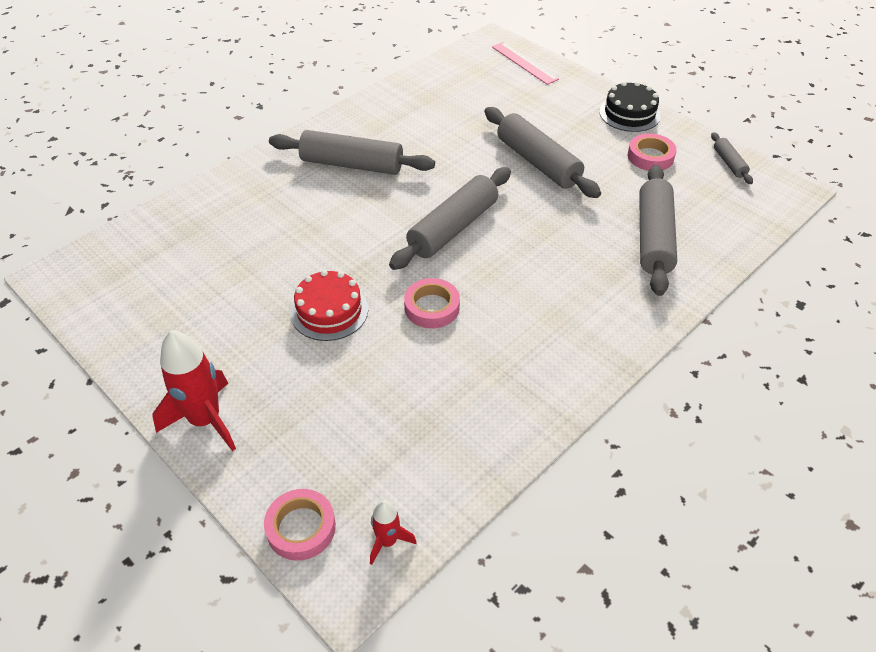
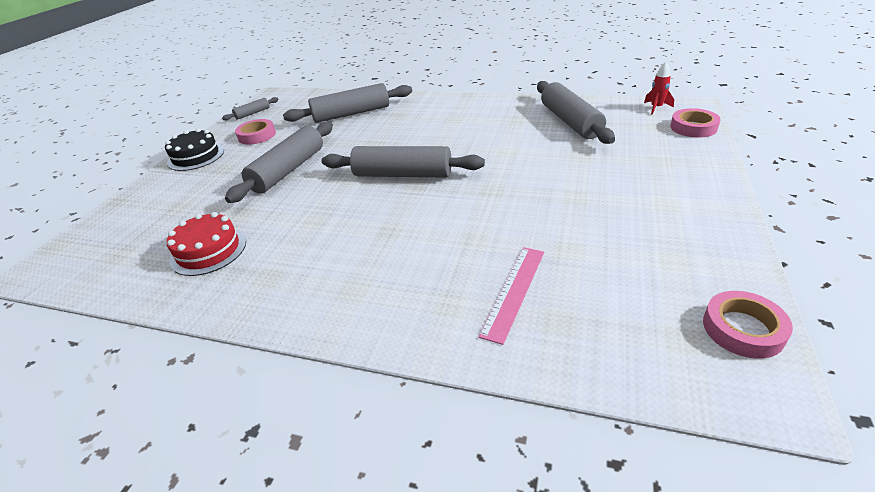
camera: 115 degrees left, 10 degrees down
(205, 420) = (703, 185): red rocket -> none
(329, 311) = (548, 186): red cake -> red cake (208, 251)
(352, 164) = (352, 261): grey rolling pin -> grey rolling pin (570, 121)
(432, 307) = (493, 153): pink tape -> pink tape (743, 329)
(524, 63) = (101, 231): pink ruler -> pink ruler (514, 291)

